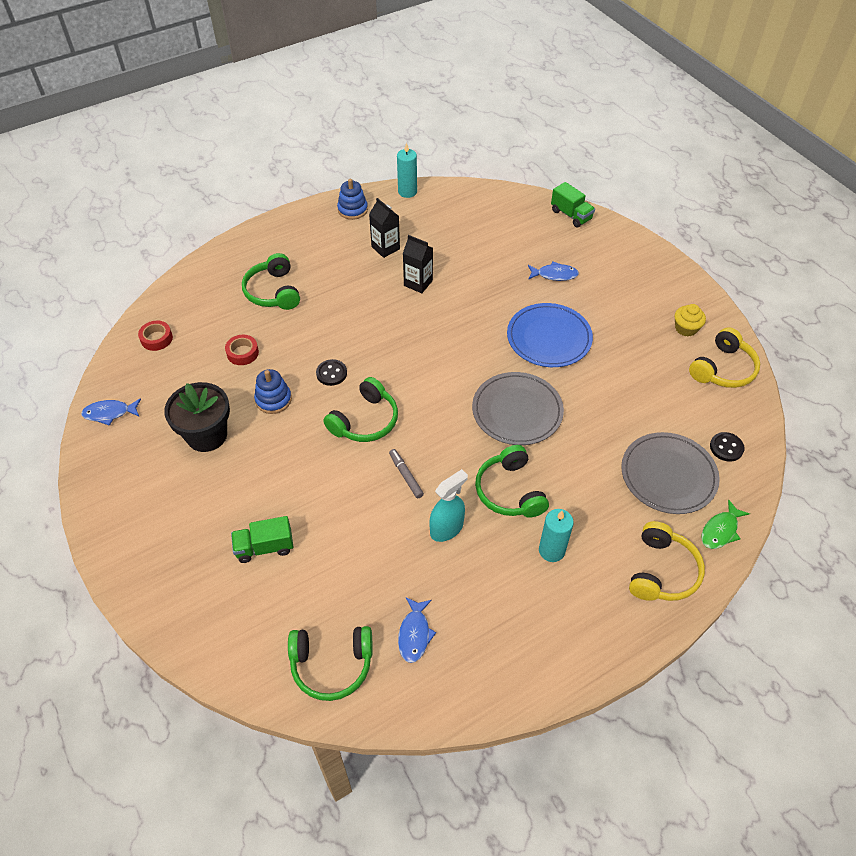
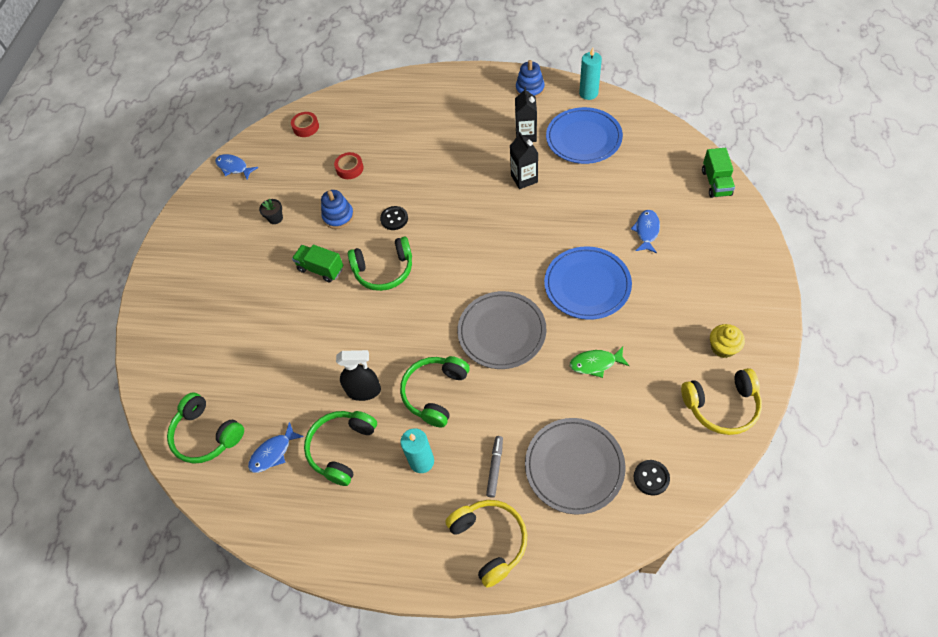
camera: 45 degrees right, 5 degrees up
(207, 435) = (275, 218): black flower pot -> black flower pot, size x0.43
(265, 547) = (240, 323): green truck -> green truck (321, 269)
(273, 292) = (411, 130): green headphones -> green headphones (342, 448)
(406, 475) = (373, 331): grey marker -> grey marker (495, 467)
(437, 228) = (583, 138): none -> blue plate
(447, 528) = (364, 391): turquoise spray bottle -> black spray bottle
(554, 275) = (646, 231): blue fish -> blue fish turned 120 degrees counterclockwise
(662, 571) = (490, 541): yellow headphones -> yellow headphones turned 90 degrees counterclockwise
(720, 530) = (572, 544): green fish -> green fish (595, 363)

